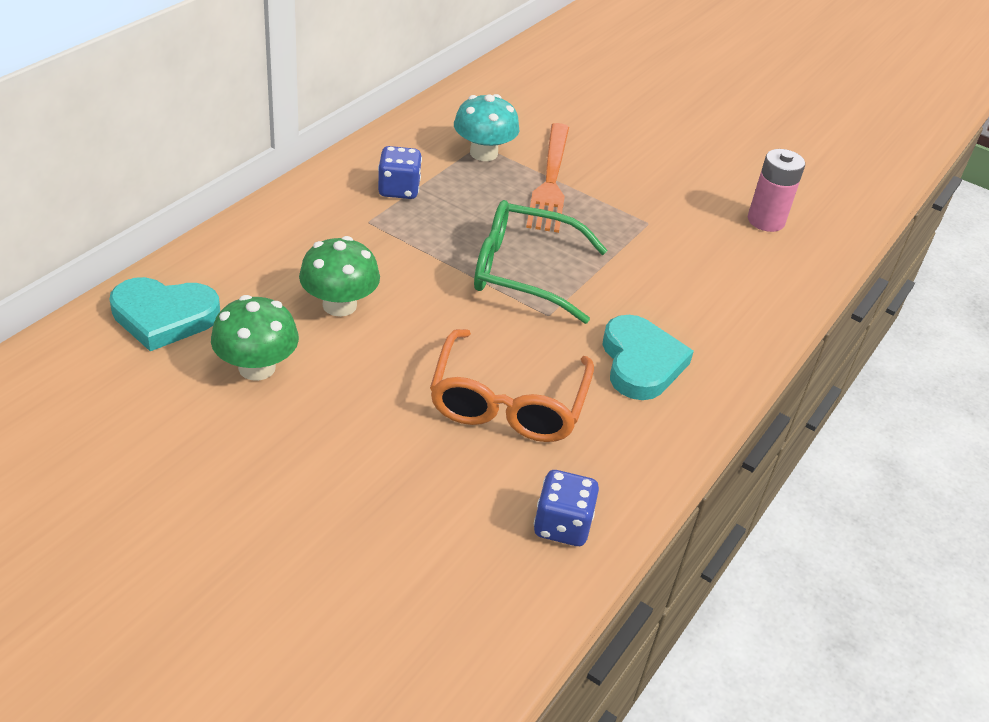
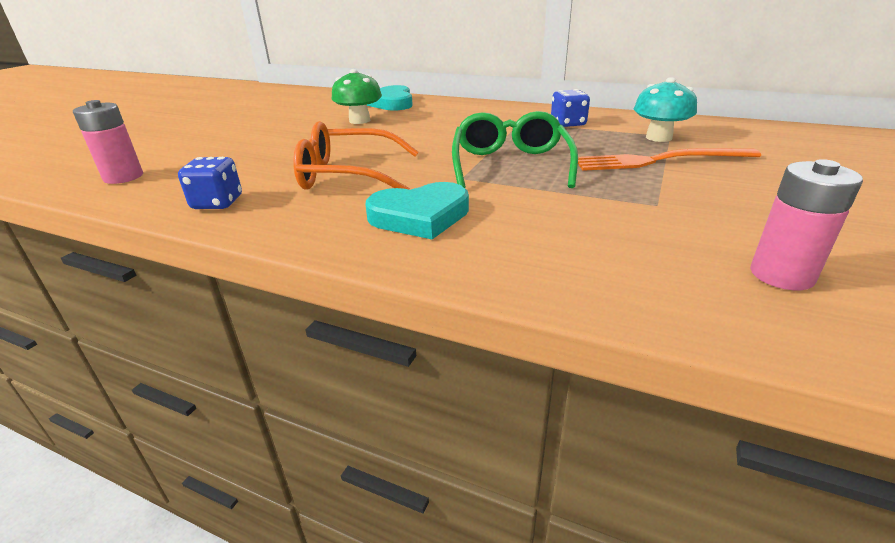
camera: 85 degrees right, 10 degrees down
(339, 305) = (426, 127): green mushroom -> none
(420, 656) = (123, 177): none -> pink battery

